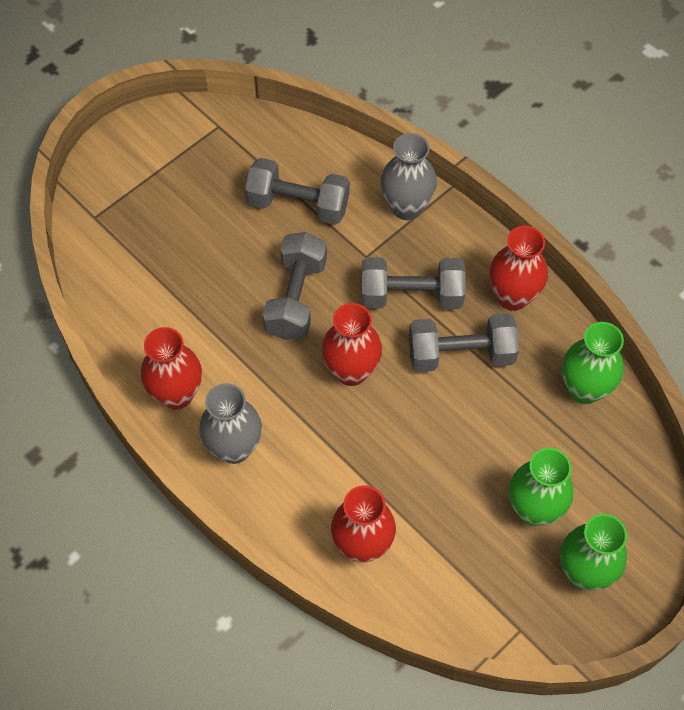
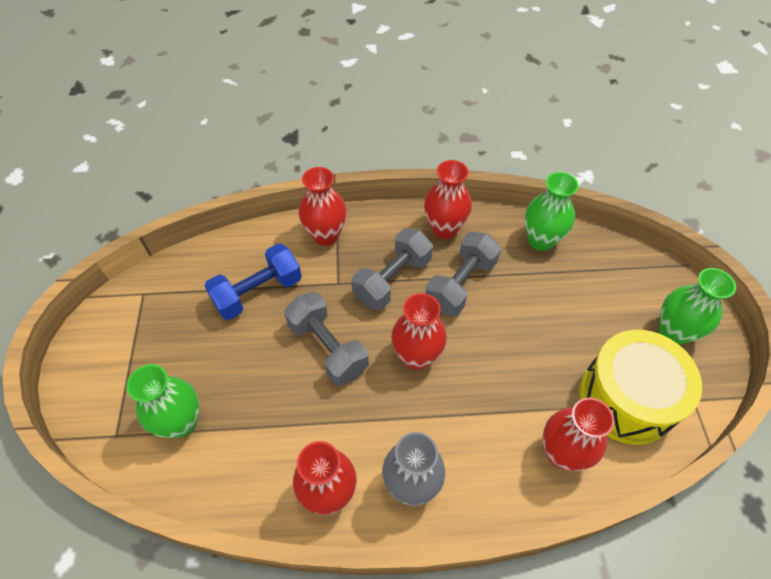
camera: 50 degrees left, 5 degrees down
(298, 204) = (258, 292): grey dumbbell -> blue dumbbell
(406, 207) = (326, 235): grey vase -> red vase
(466, 569) = (626, 398): none -> yellow drum
(534, 509) = (607, 327): green vase -> green vase (182, 422)

